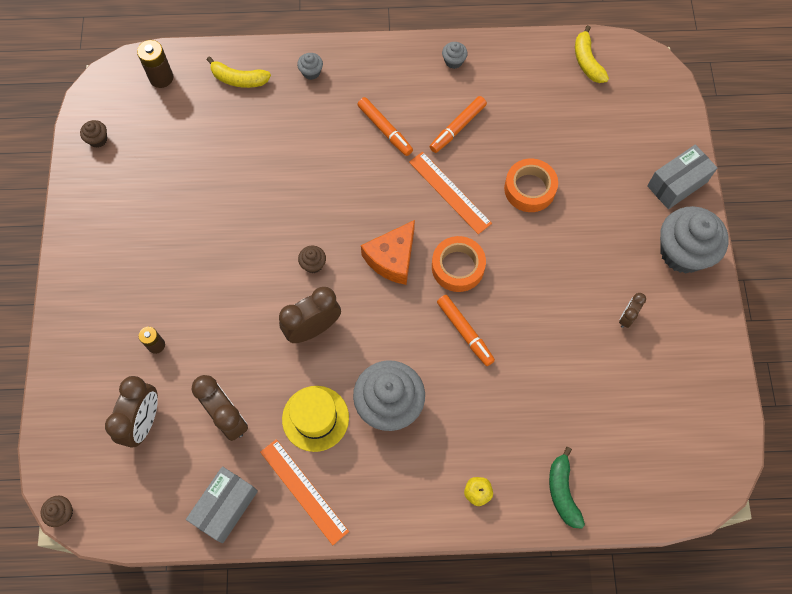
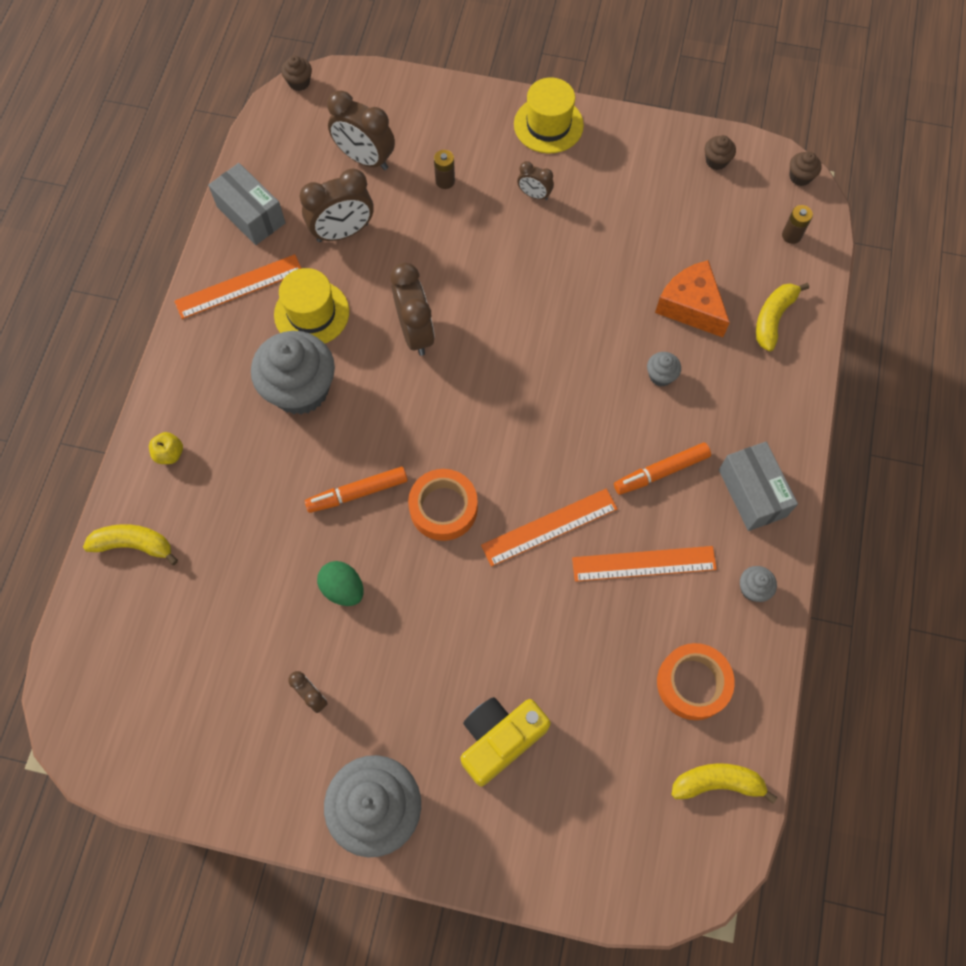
camera: 105 degrees right, 0 degrees up
(80, 274) = (548, 125): none -> yellow hat
(157, 269) = (534, 195): none -> brown clock
(161, 78) = (791, 235): brown battery -> brown battery, size x0.65
(311, 72) = (768, 403): grey cupcake -> grey cupcake (661, 376)
(313, 264) = (494, 349): brown cupcake -> brown cupcake (800, 177)
(392, 258) = (476, 436): orange cheese -> orange cheese (690, 306)
(457, 128) = (644, 564): orange marker -> orange ruler
(529, 189) = (528, 630): orange tape -> orange tape (693, 683)
(543, 320) = (343, 589): none -> green egg
(562, 491) = (134, 545): green banana -> yellow banana
(609, 189) = (499, 739): none -> yellow camera
(677, 184) = (482, 842): grey box -> grey box (752, 493)

